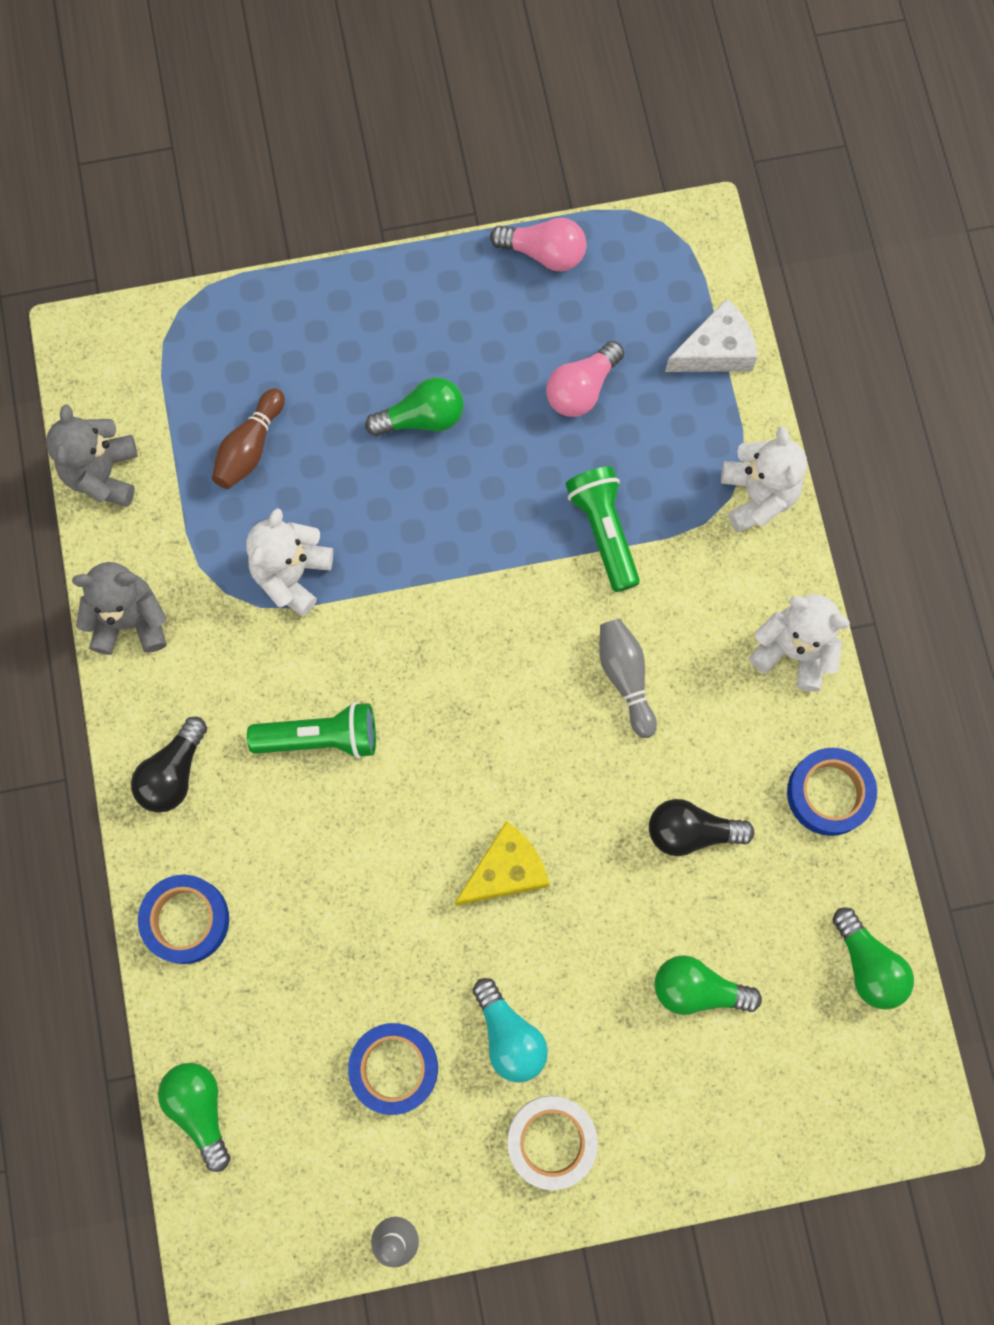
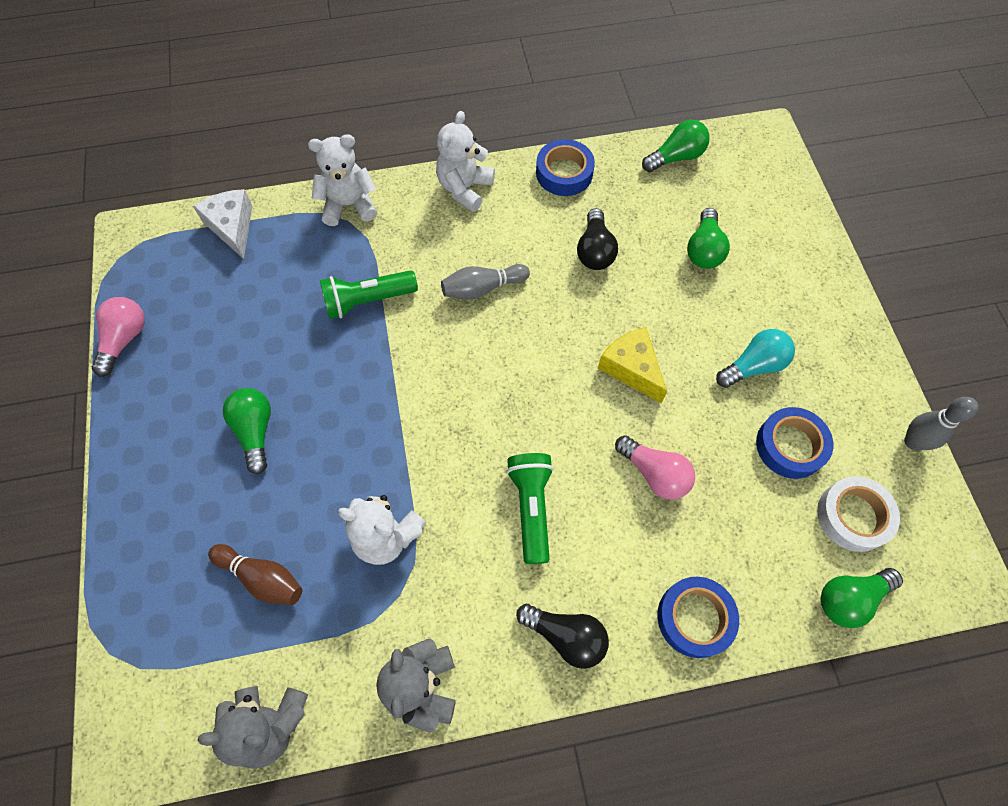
camera: 90 degrees left, 10 degrees down
(551, 1141) = (822, 339): white tape -> white tape (853, 516)
(582, 389) = (248, 314): pink light bulb -> pink light bulb (654, 473)

